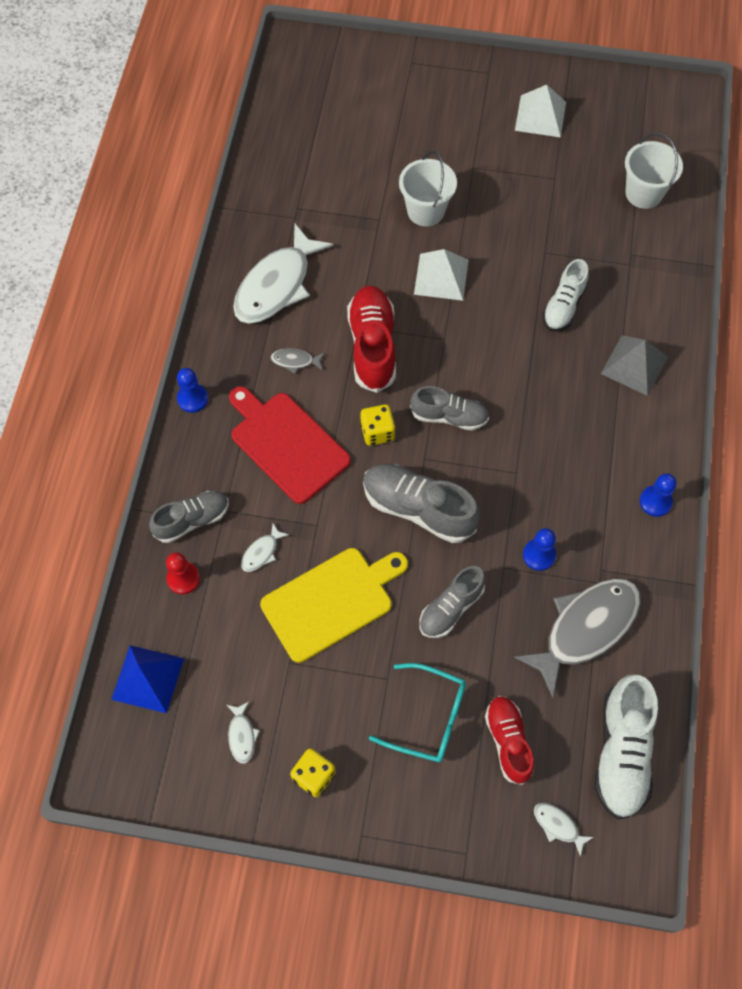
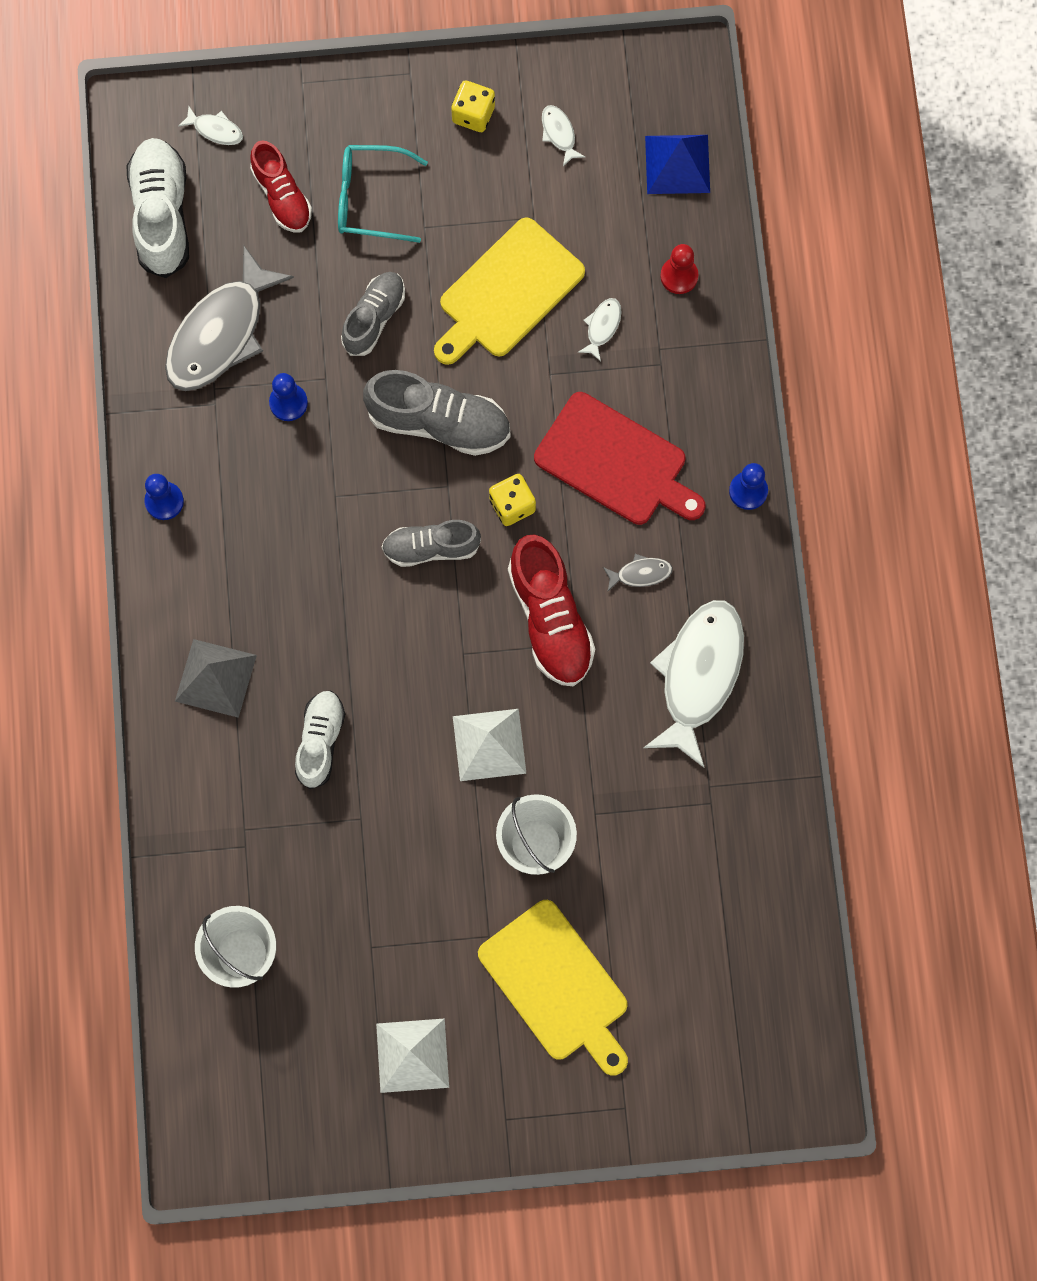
camera: 165 degrees right, 10 degrees up
(192, 520) = (693, 343): grey shoe -> none
(435, 131) = (557, 986): none -> yellow cutting board

